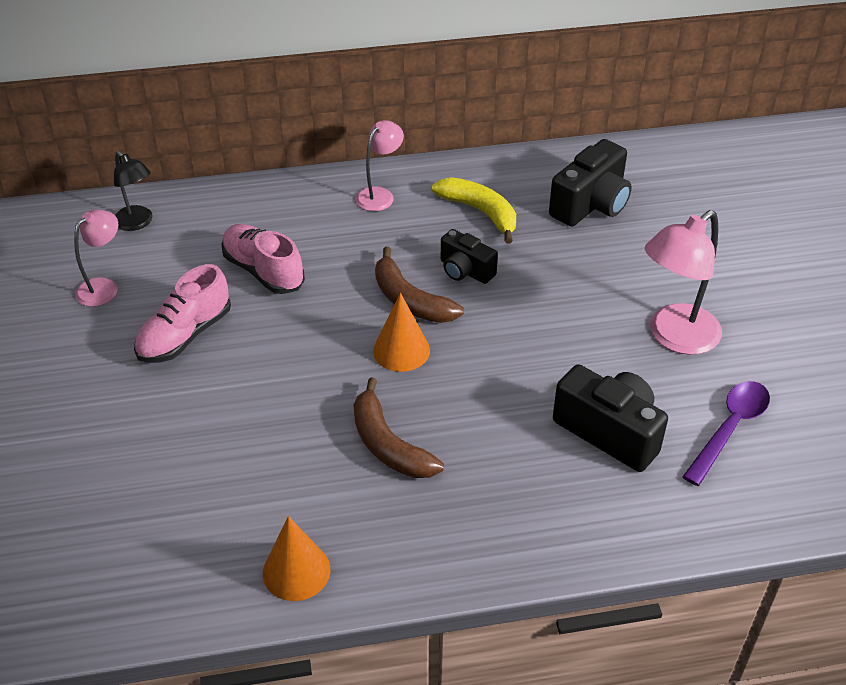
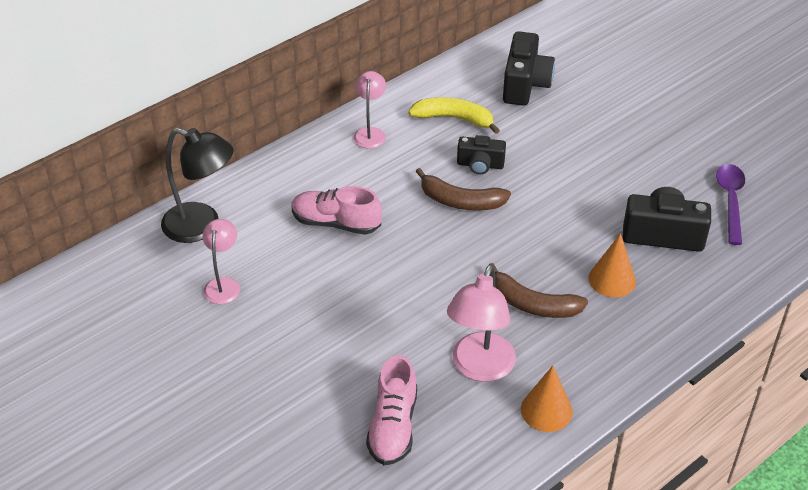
camera: 30 degrees left, 0 degrees up
(137, 223) = (202, 226): black lamp -> black lamp, size x1.66
(185, 335) = (322, 293): pink shoe -> pink shoe (393, 426)
(401, 350) = (485, 238): orange cone -> orange cone (612, 279)
(674, 337) = (652, 156): pink lamp -> pink lamp (479, 368)

